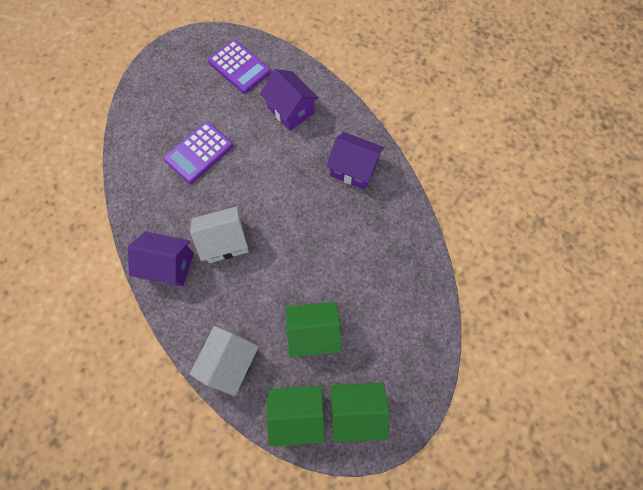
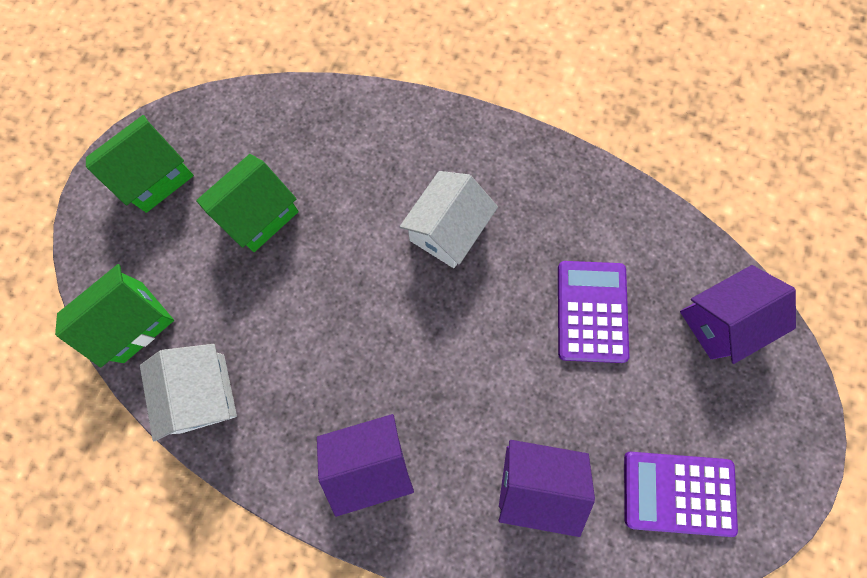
camera: 140 degrees right, 5 degrees up
(169, 265) = (484, 157): purple house -> purple house (720, 321)
(230, 361) = (326, 121): white house -> white house (203, 393)
(297, 413) = (215, 129): green house -> green house (133, 321)

